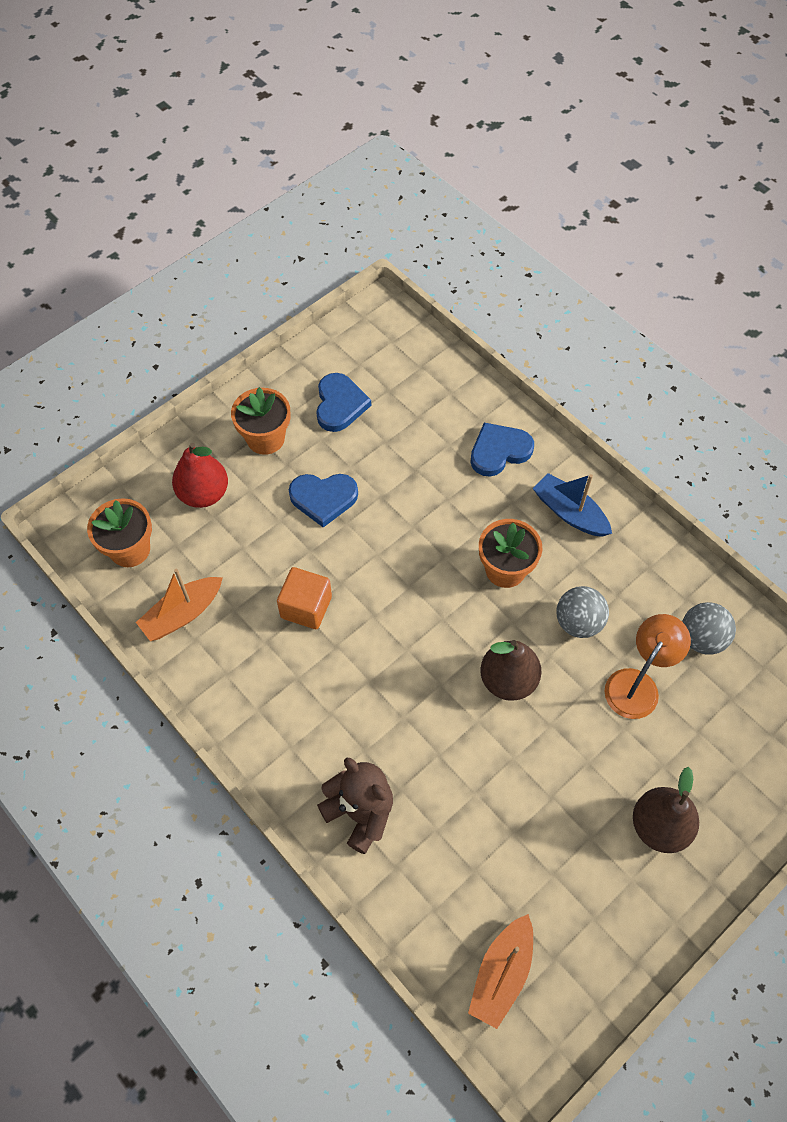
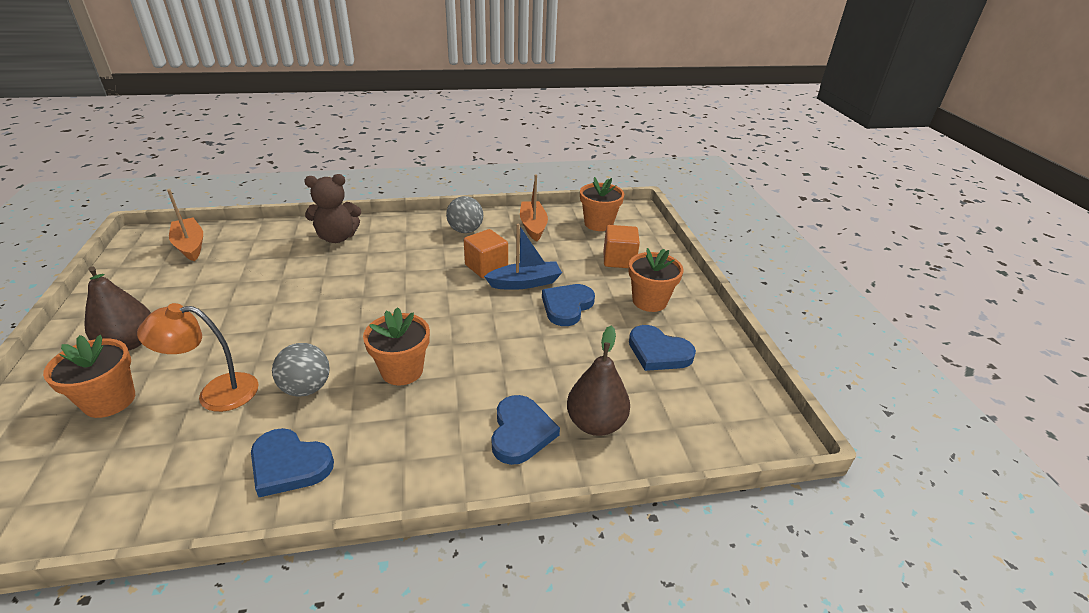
camera: 120 degrees right, 25 degrees down
(204, 494) = (619, 260): red pear -> orange cube
(508, 680) = (321, 326): brown pear -> brown pear (595, 423)
(569, 513) = (404, 446): blue boat -> blue boat (525, 283)
(637, 684) = (216, 393): orange lamp -> orange lamp turned 105 degrees clockwise
(641, 569) = (289, 465): none -> blue heart
(701, 638) = (177, 465): grey ball -> grey ball (465, 230)
(709, 755) = (109, 401): none -> orange flower pot

